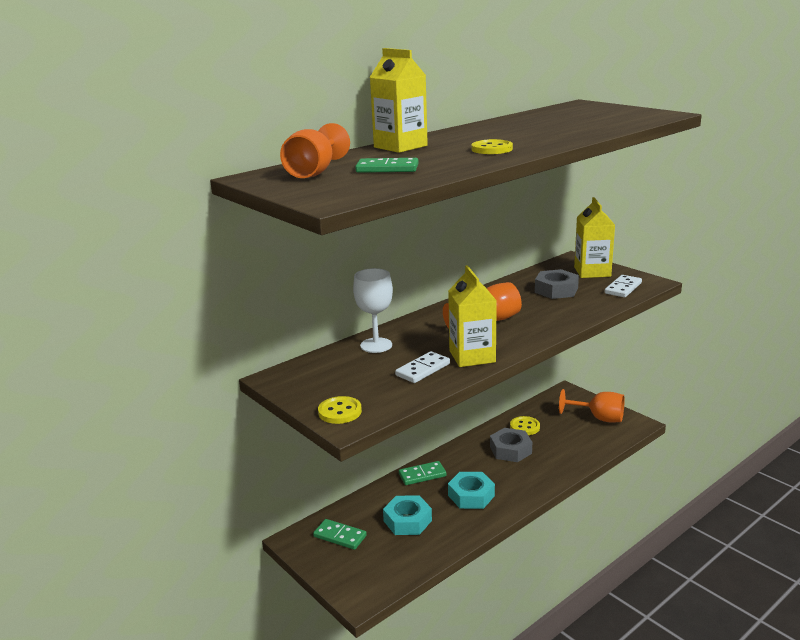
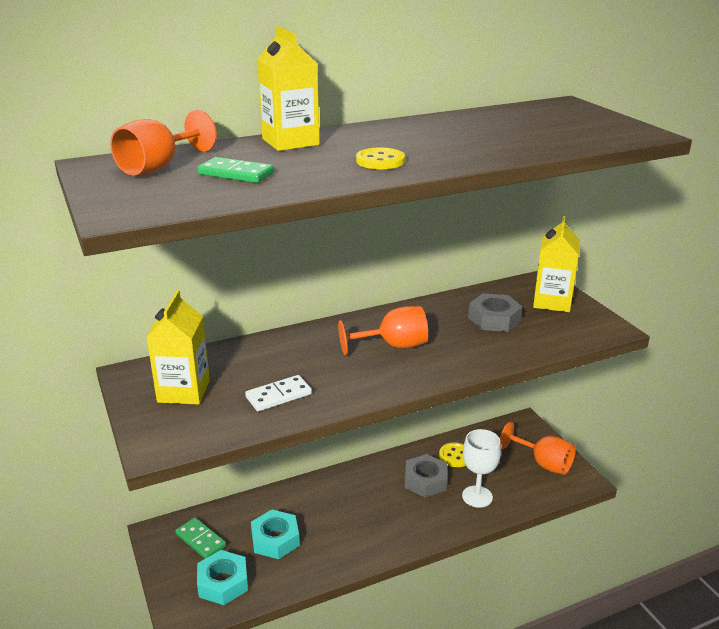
camera: 15 degrees right, 5 degrees up
(340, 412) = (159, 431): yellow button -> none
(376, 345) = (254, 354): white goblet -> white goblet (477, 496)
(422, 475) = (318, 489): green domino -> none
(471, 495) = (355, 526): turquoise nut -> turquoise nut (223, 583)
(472, 356) = (341, 389): yellow carton -> yellow carton (184, 391)
(623, 288) = (572, 331): white domino -> none

